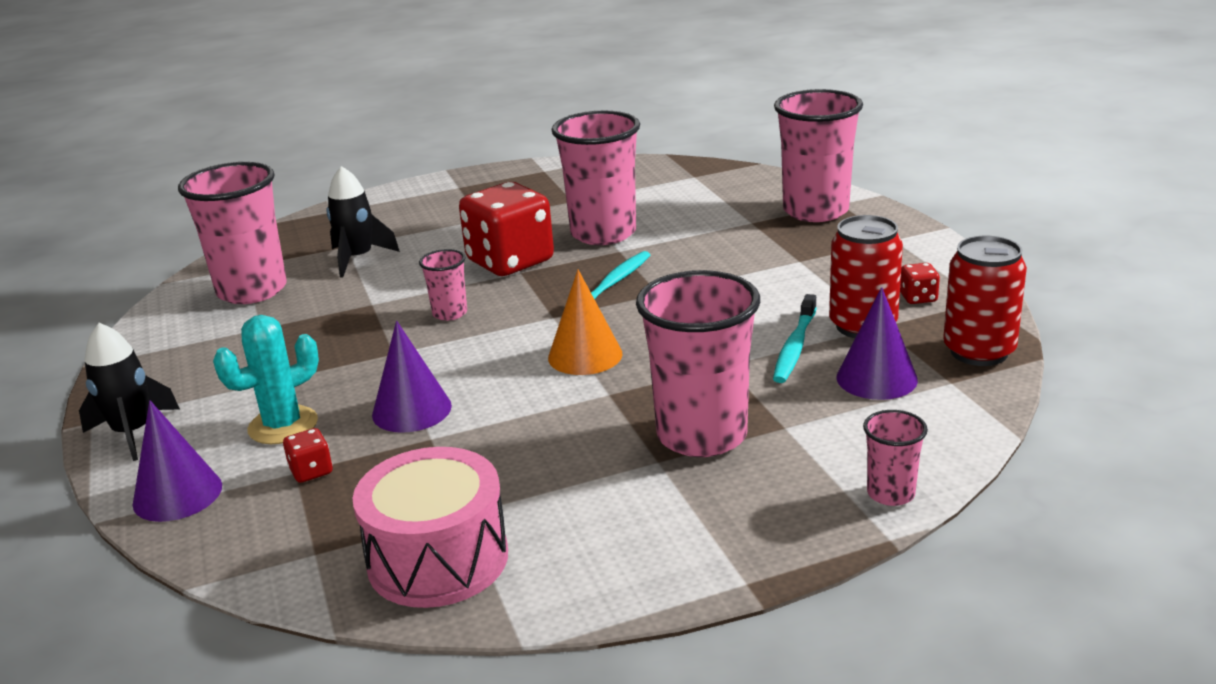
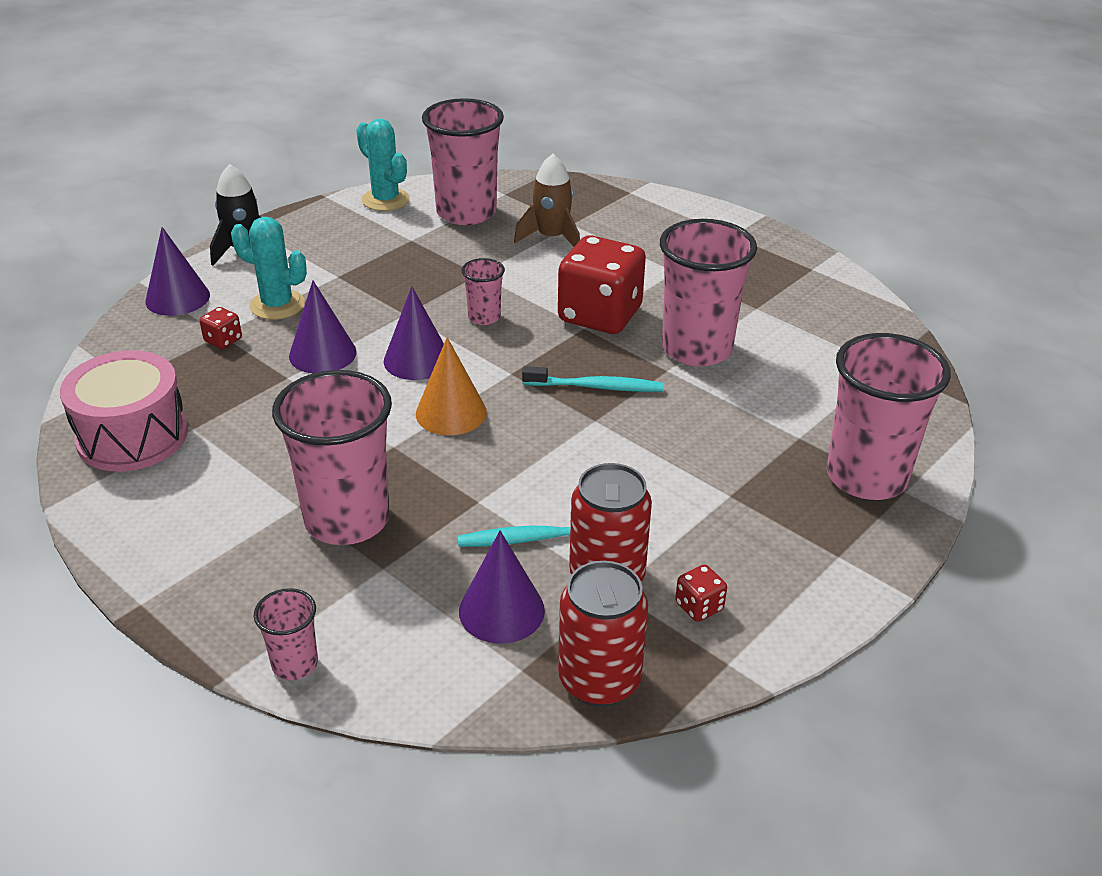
camera: 60 degrees right, 10 degrees up
(159, 329) = (385, 200): none -> turquoise cactus
(358, 258) = (551, 238): black rocket -> brown rocket
(482, 359) = (417, 360): none -> purple cone

